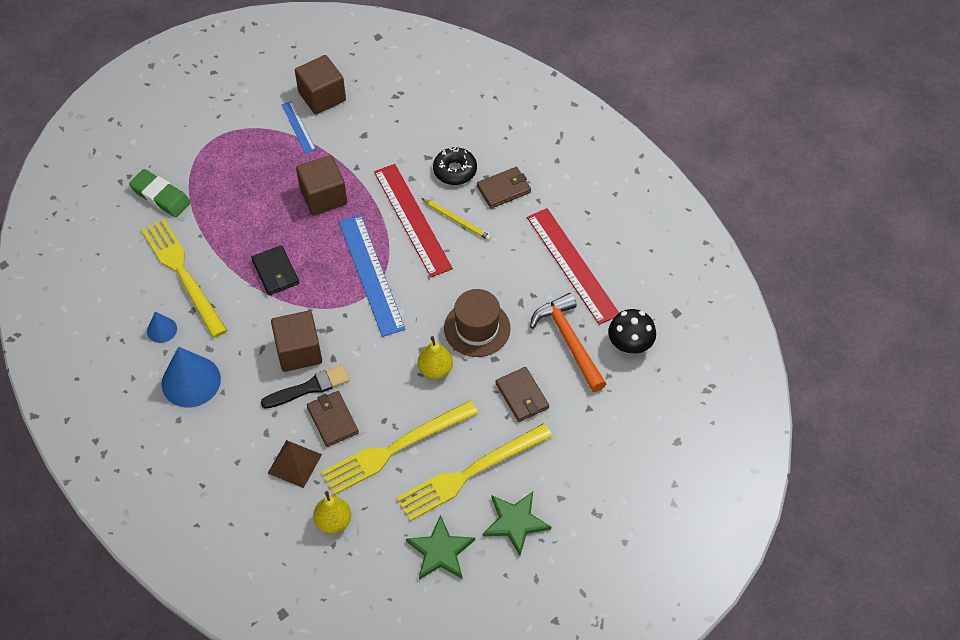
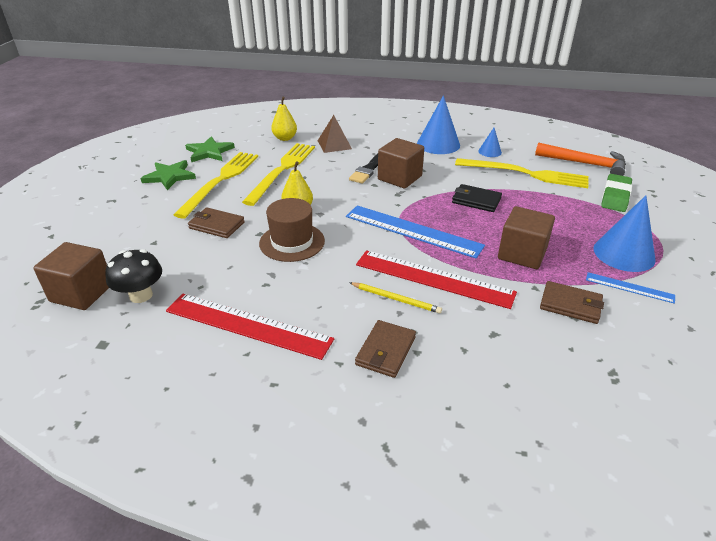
camera: 140 degrees right, 20 degrees down
(160, 196) = (615, 196): green eraser -> green eraser turned 60 degrees counterclockwise
(255, 149) = (624, 253): none -> blue cone
(322, 97) = (663, 324): brown cube -> brown cube (82, 293)
(332, 420) = (336, 164): brown wallet -> brown wallet (570, 305)
(455, 170) = (453, 338): black donut -> none
(457, 220) = (396, 299): yellow pencil -> yellow pencil turned 150 degrees counterclockwise
(569, 341) = (203, 271): orange hammer -> orange hammer (585, 164)

